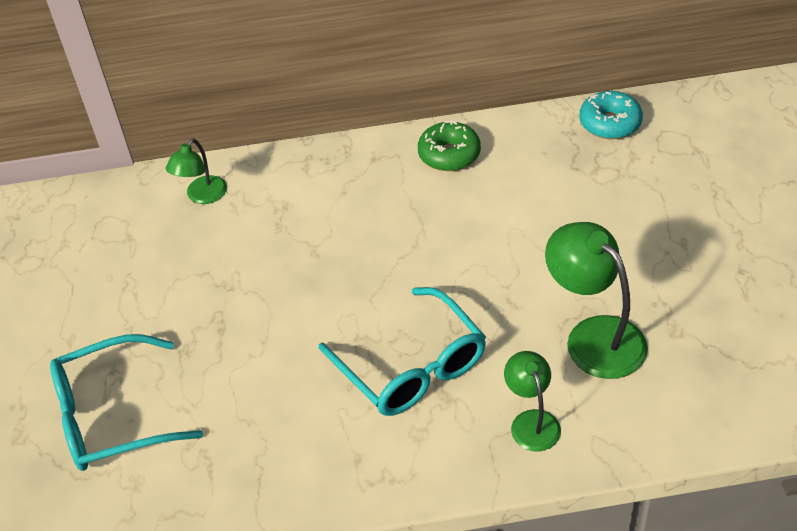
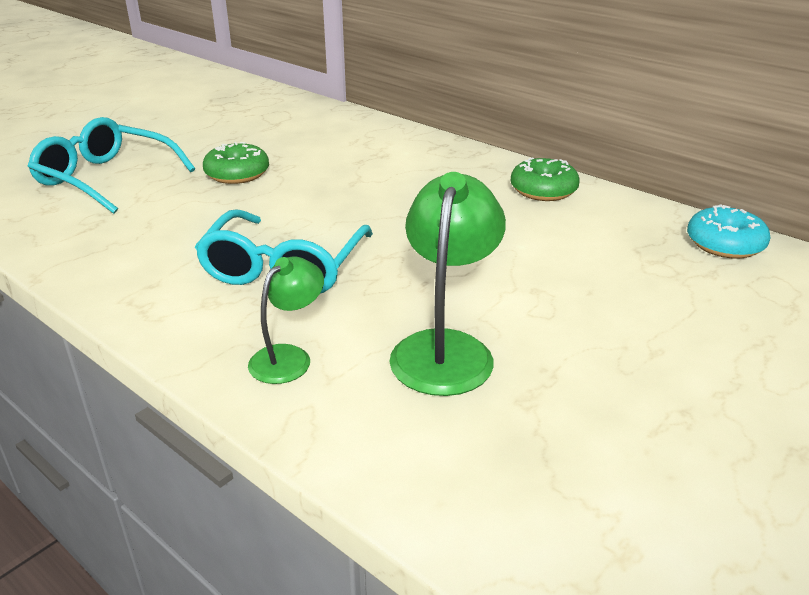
camera: 45 degrees right, 15 degrees down
(202, 196) = (348, 128): green lamp -> none
(212, 318) = (237, 174): none -> green donut

